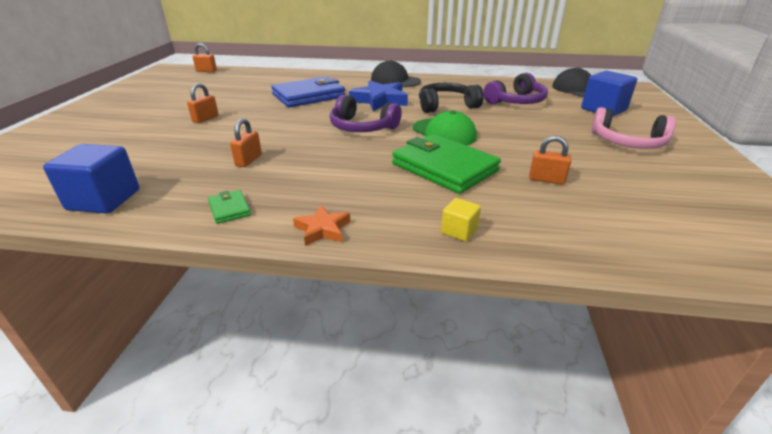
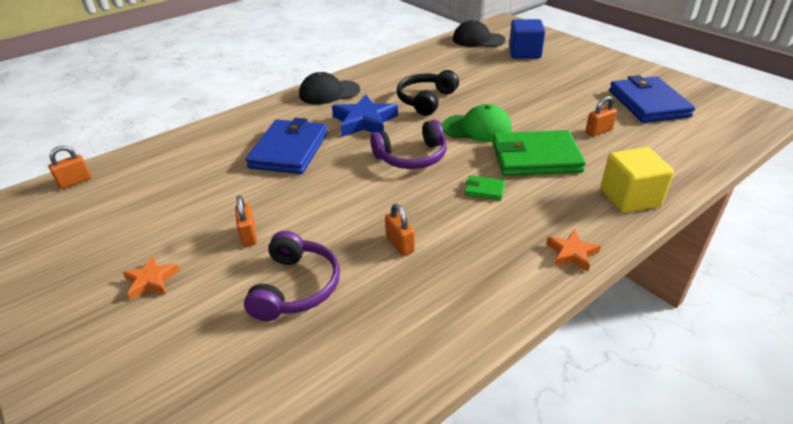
camera: 45 degrees left, 5 degrees up
(104, 200) = (376, 368): blue cube -> none
(139, 115) = (151, 280): none -> orange star
(229, 209) = (488, 289): green wallet -> green wallet (484, 190)
(459, 231) = (630, 197): yellow cube -> yellow cube, size x1.94
(516, 101) = (462, 71): purple headphones -> purple headphones (296, 287)
(628, 142) = (582, 76): pink headphones -> none
(660, 187) = (648, 104): none -> blue wallet

